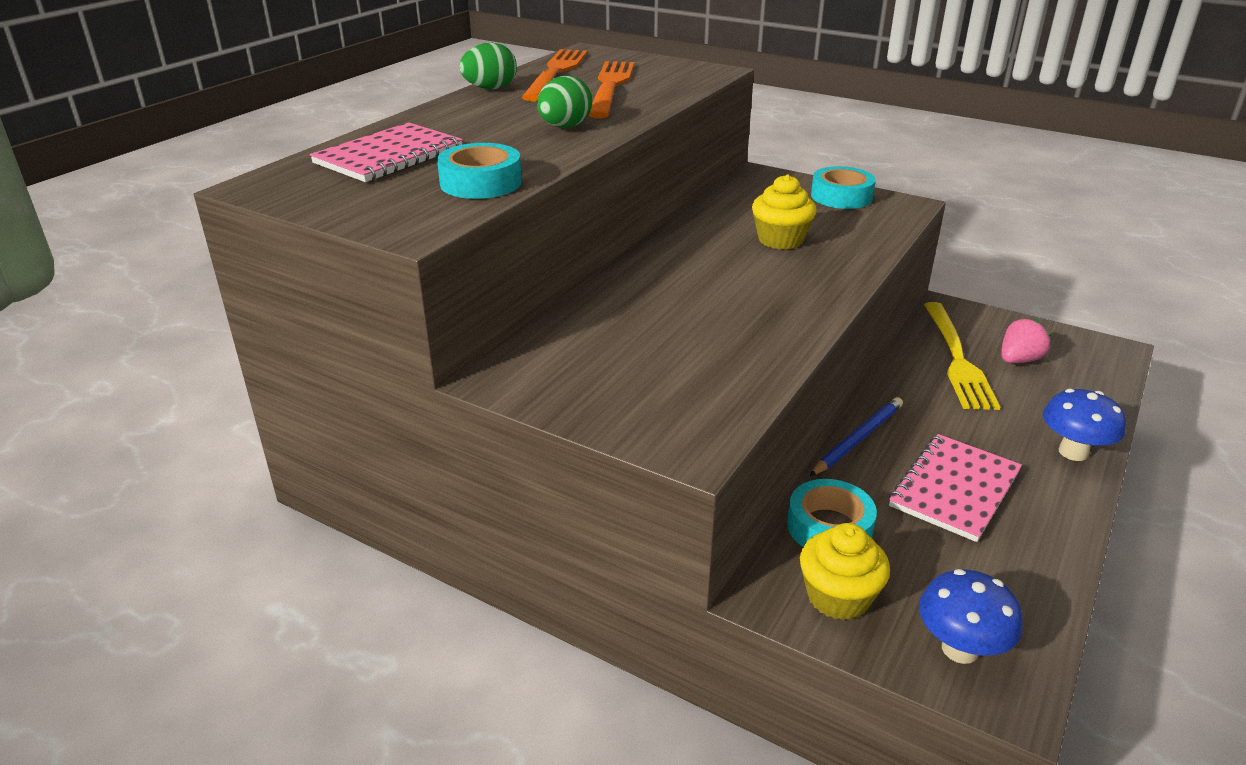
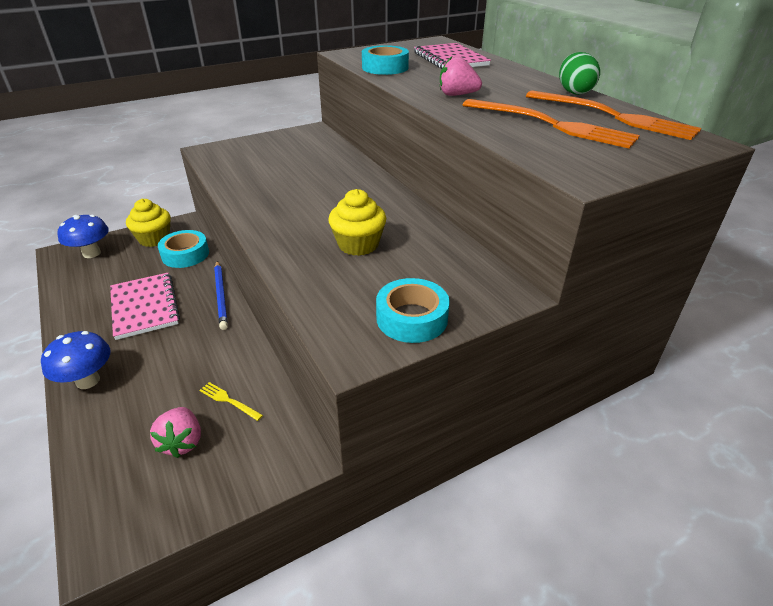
camera: 120 degrees right, 5 degrees up
(565, 127) = (457, 95): green egg -> pink strawberry
(957, 359) = (229, 400): yellow fork -> yellow fork, size x0.42

